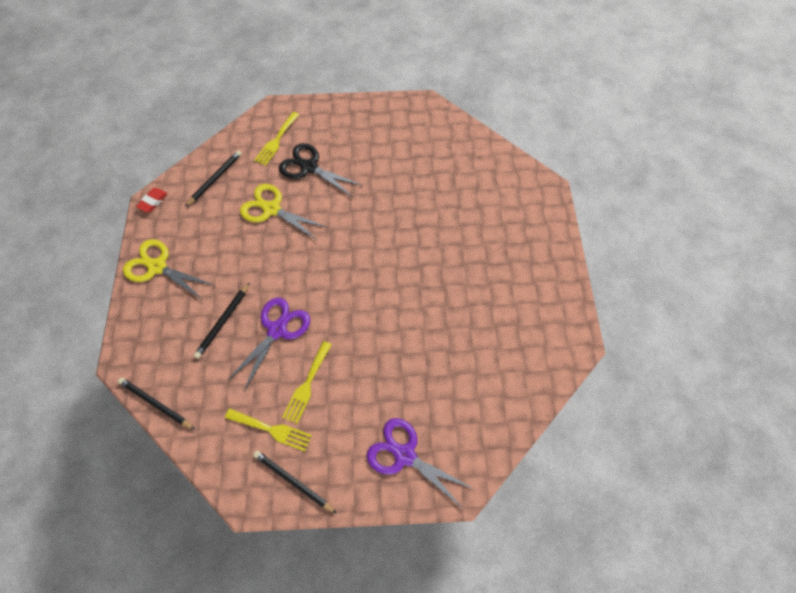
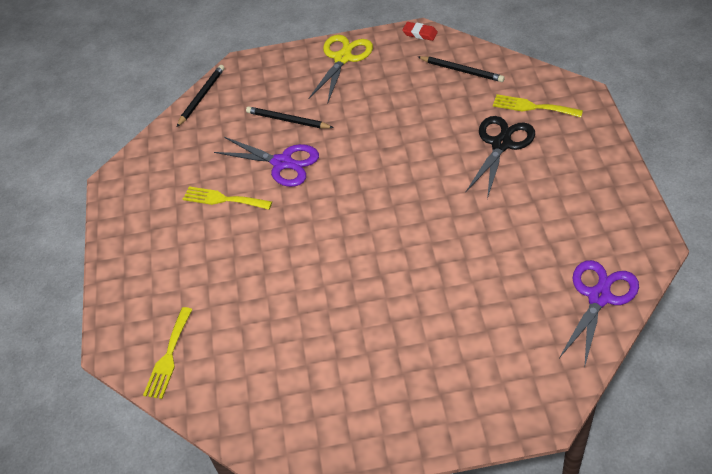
camera: 90 degrees right, 15 degrees down
(271, 209) = (432, 125): yellow scissors -> none
(272, 429) = (177, 182): yellow fork -> yellow fork (168, 357)
(293, 481) = (127, 209): black pencil -> none
(404, 455) = (149, 293): purple scissors -> purple scissors (599, 297)

